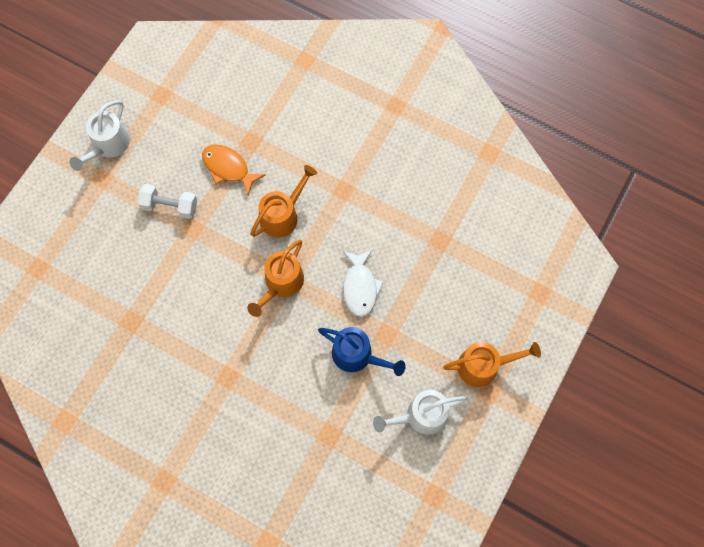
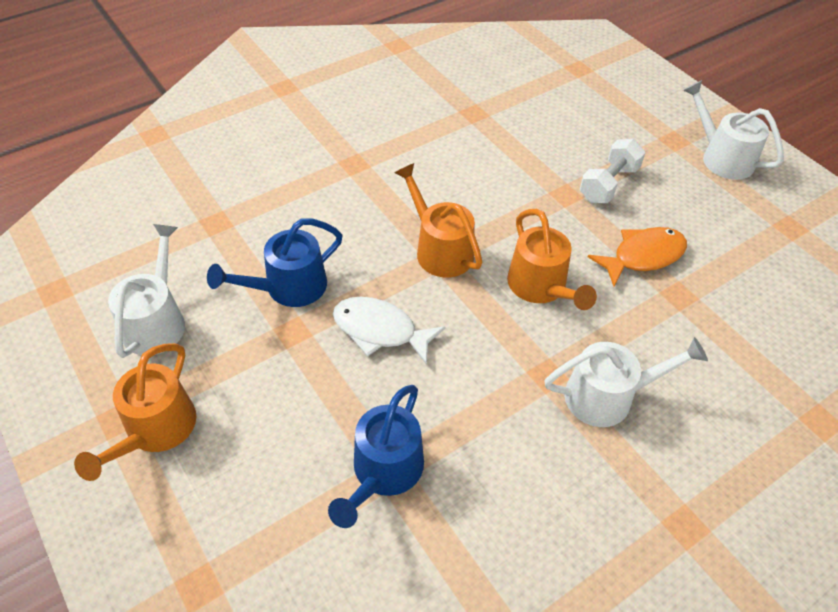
camera: 115 degrees right, 20 degrees down
(341, 157) = (608, 396): none -> white watering can
(443, 243) = (383, 473): none -> blue watering can

